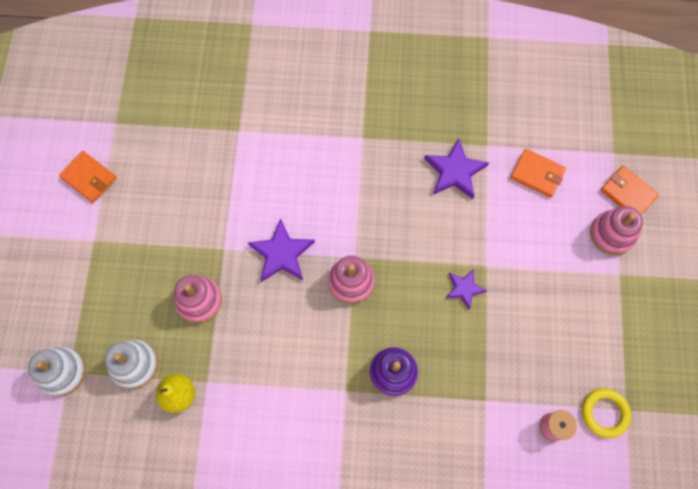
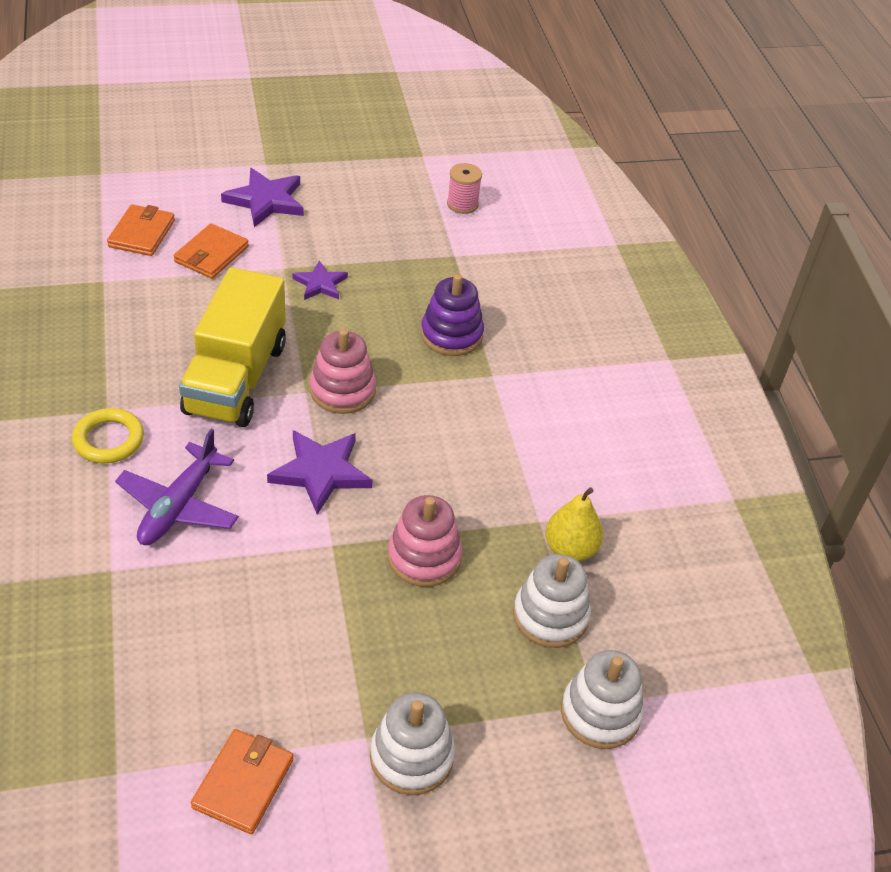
camera: 110 degrees left, 25 degrees down
(74, 261) = (411, 757): none -> white stacking toy
(275, 169) = (178, 506): none -> purple plane
(376, 216) = (236, 378): none -> yellow truck
(455, 171) = (150, 307): purple star -> purple star (266, 201)
(604, 413) = (432, 170): yellow ring -> yellow ring (109, 440)
(611, 234) = (215, 171): pink stacking toy -> none
(627, 193) = (156, 161): orange wallet -> orange wallet (211, 254)

